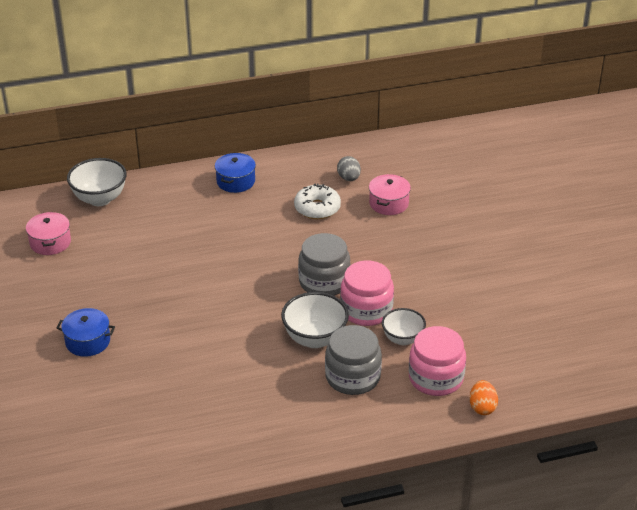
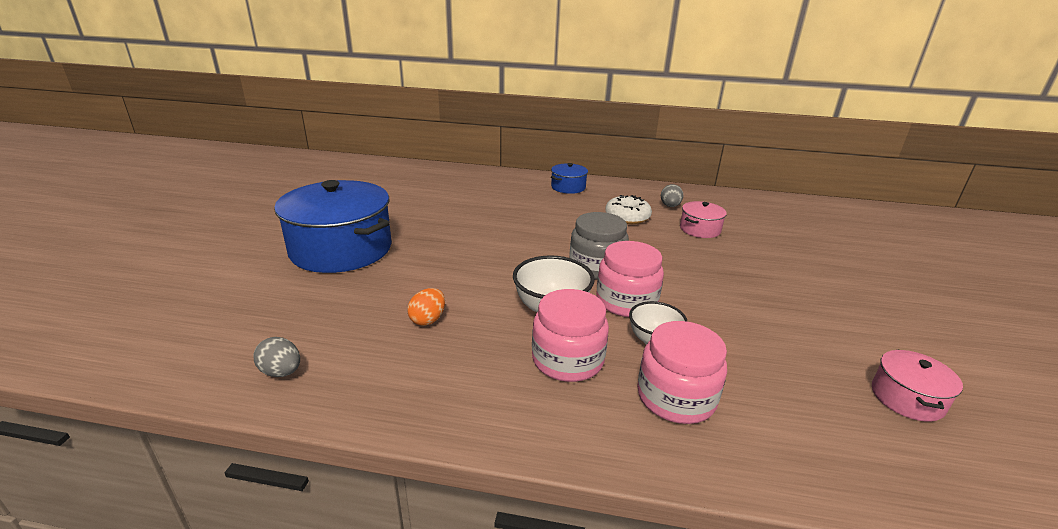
camera: 25 degrees right, 10 degrees down
(50, 242) = (391, 186): pink pot -> pink pot (907, 398)
(88, 341) = (341, 249): blue pot -> blue pot, size x2.19
(100, 199) = (454, 174): white bowl -> none
(164, 461) = (281, 372): none -> grey egg
(352, 377) = (567, 360): grey jar -> pink jar
(482, 407) = (730, 461): orange egg -> orange egg (428, 319)

